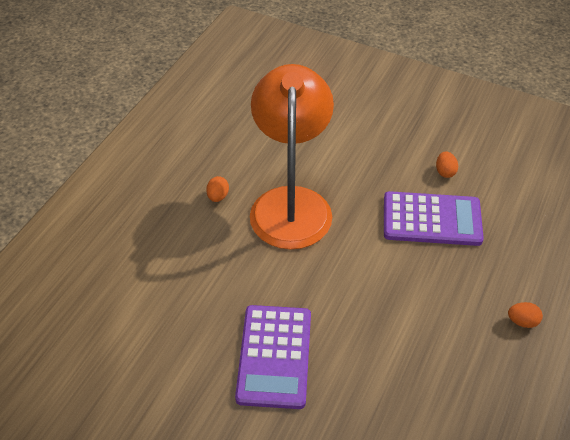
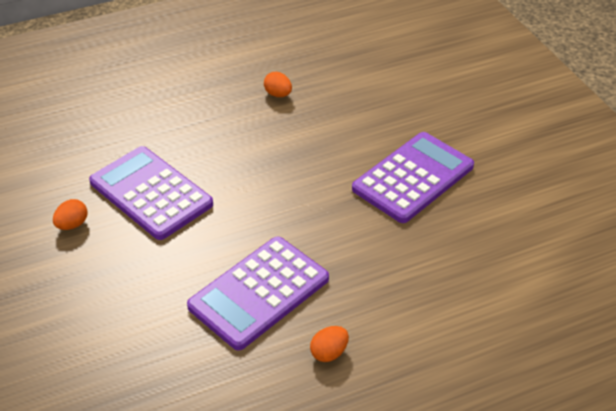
camera: 140 degrees left, 5 degrees down
(291, 203) = (259, 293): orange lamp -> purple calculator
(522, 321) = (195, 92): orange egg -> orange egg (278, 94)

